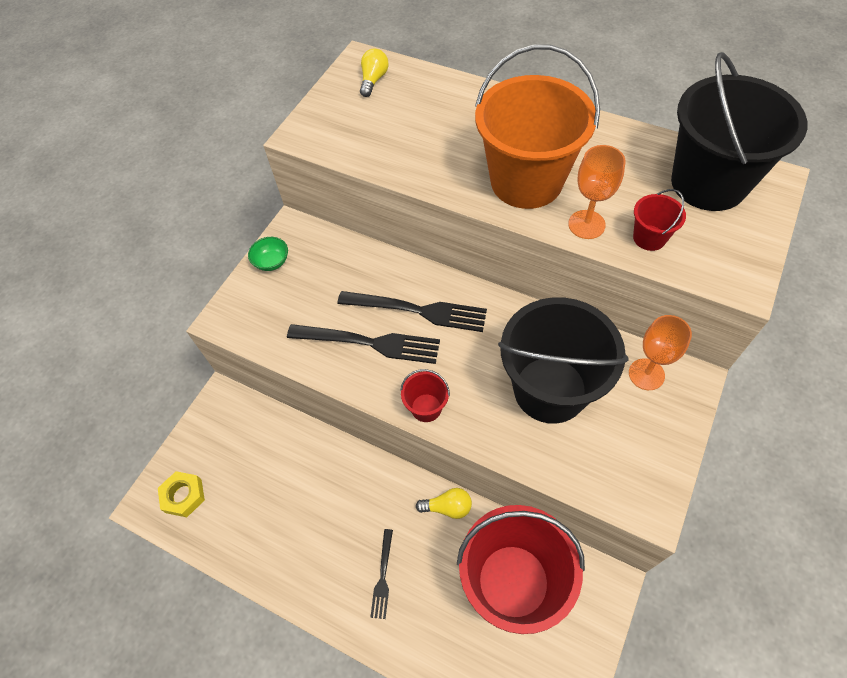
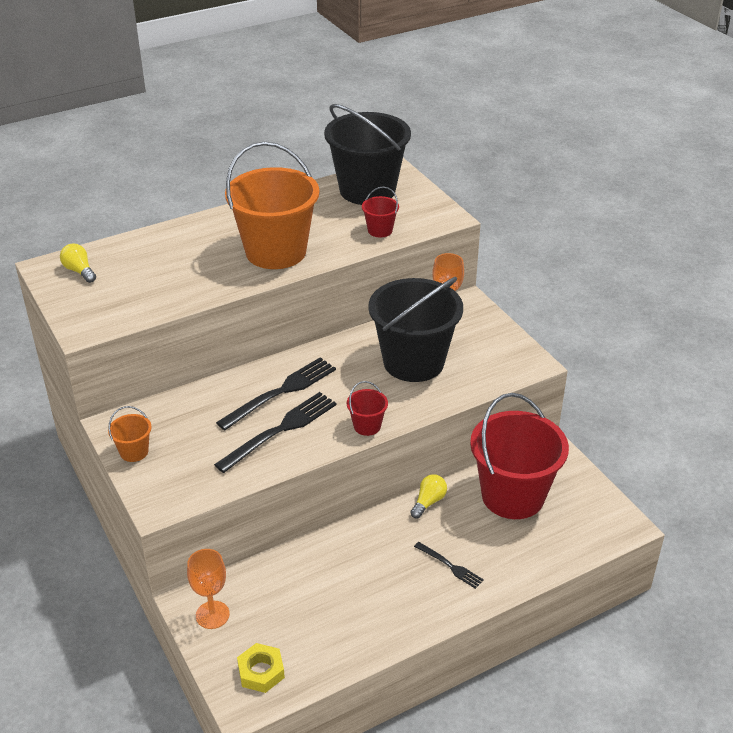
camera: 60 degrees left, 20 degrees down
(272, 262) = (134, 452): green bowl -> orange bucket
(586, 224) = (341, 247): orange goblet -> orange goblet (212, 615)

